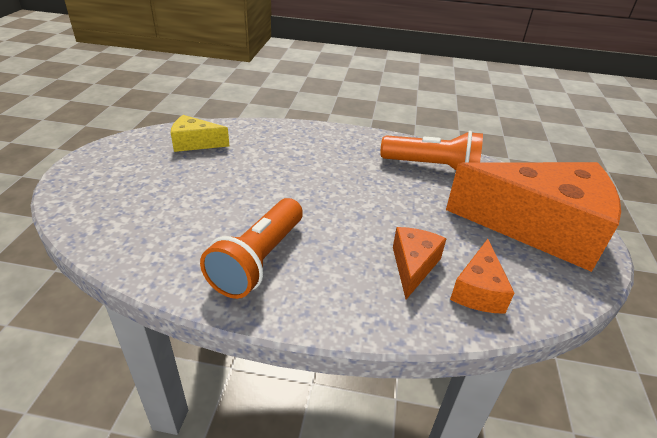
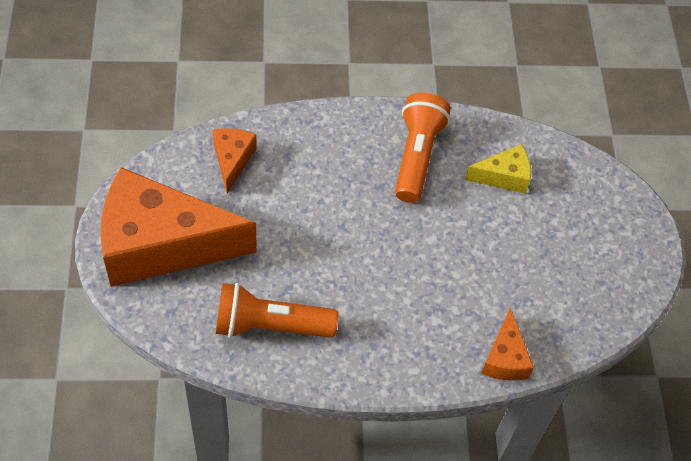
camera: 165 degrees right, 20 degrees up
(195, 143) = (562, 307): yellow cheese -> yellow cheese (503, 176)
(413, 266) = (287, 174): orange cheese -> orange cheese (505, 358)

